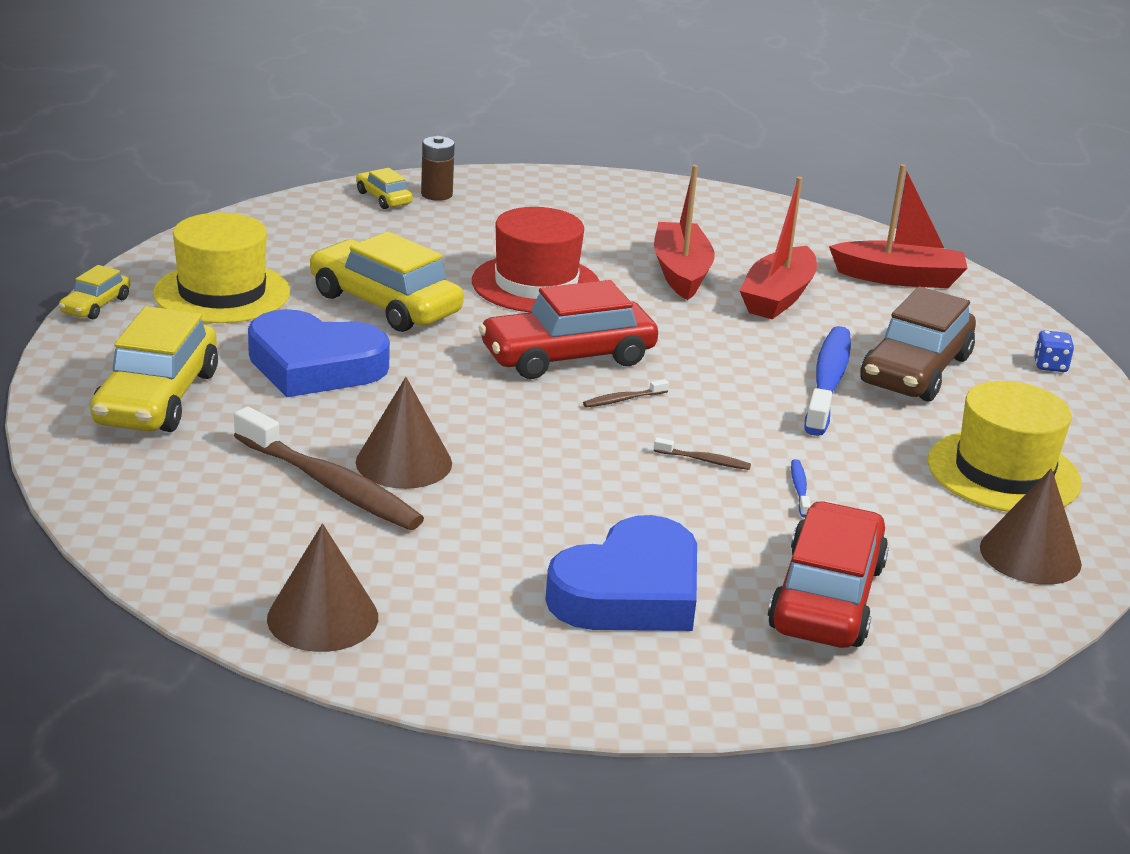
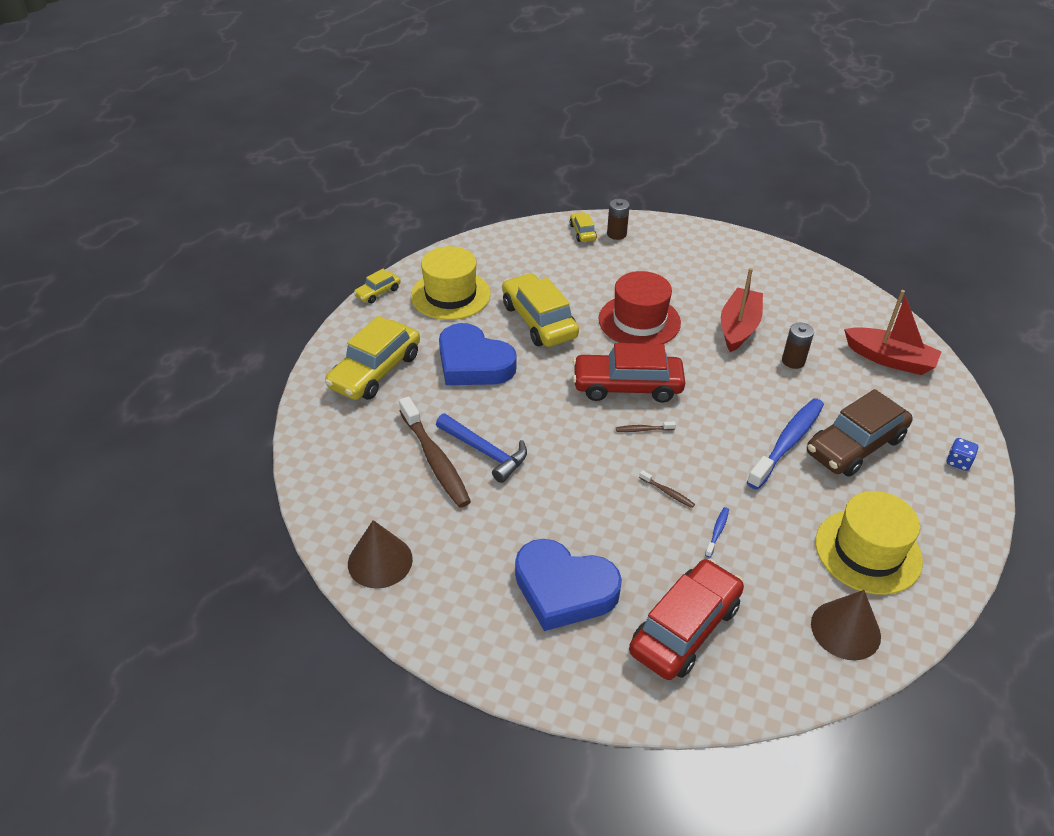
camera: 25 degrees right, 15 degrees up
(404, 462) = (485, 452): brown cone -> blue hammer
(630, 592) = (564, 589): blue heart -> blue heart turned 45 degrees clockwise
(777, 297) = (793, 361): red boat -> brown battery

